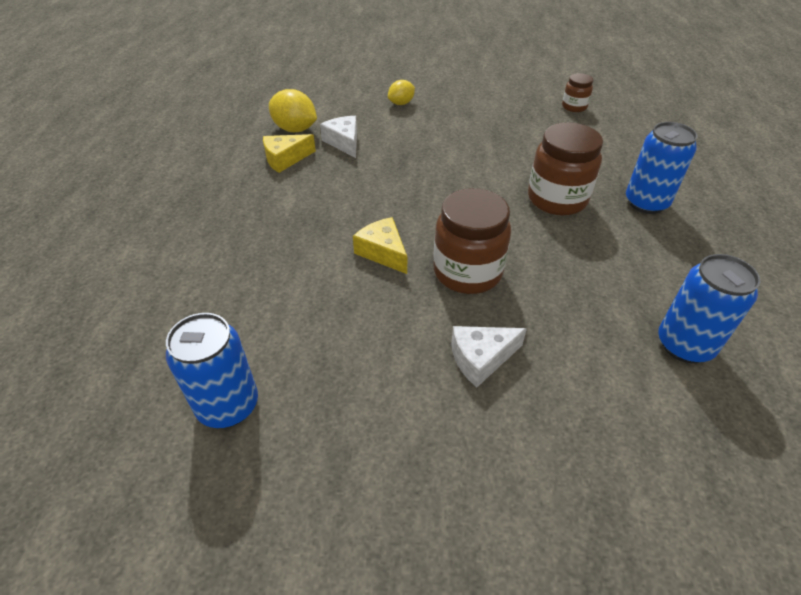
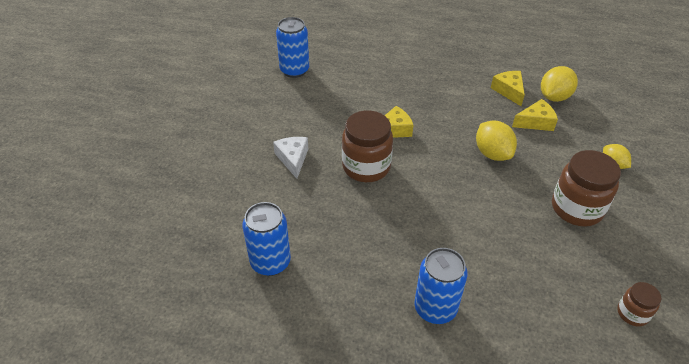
camera: 100 degrees right, 0 degrees up
(344, 142) = (535, 122): white cheese -> yellow cheese
(407, 171) = (492, 153): none -> yellow lemon
(557, 199) = (446, 241): brown jar -> brown jar (576, 208)

